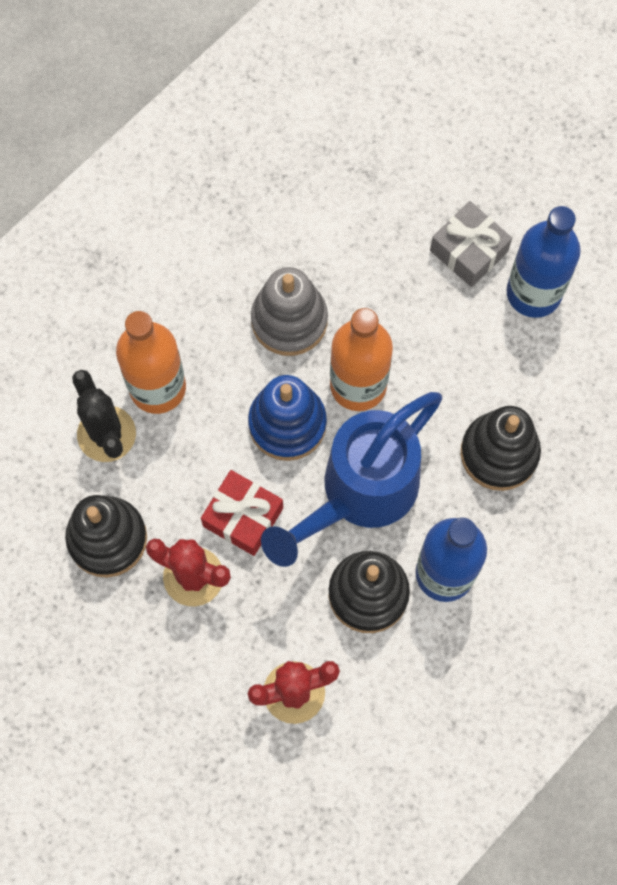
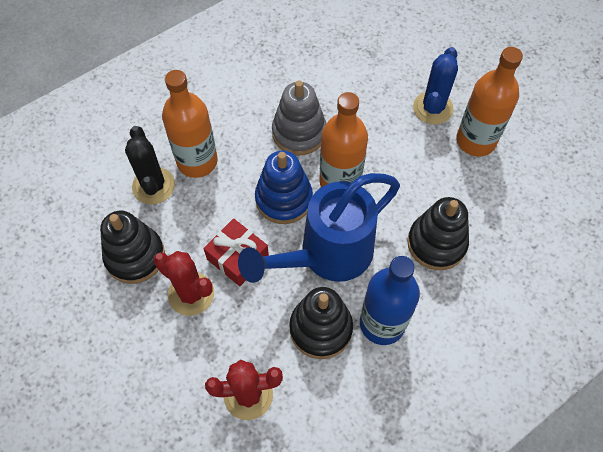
camera: 10 degrees right, 10 degrees down
(468, 251) = (432, 108): grey gift -> blue cactus
(533, 293) = (475, 141): blue bottle -> orange bottle

